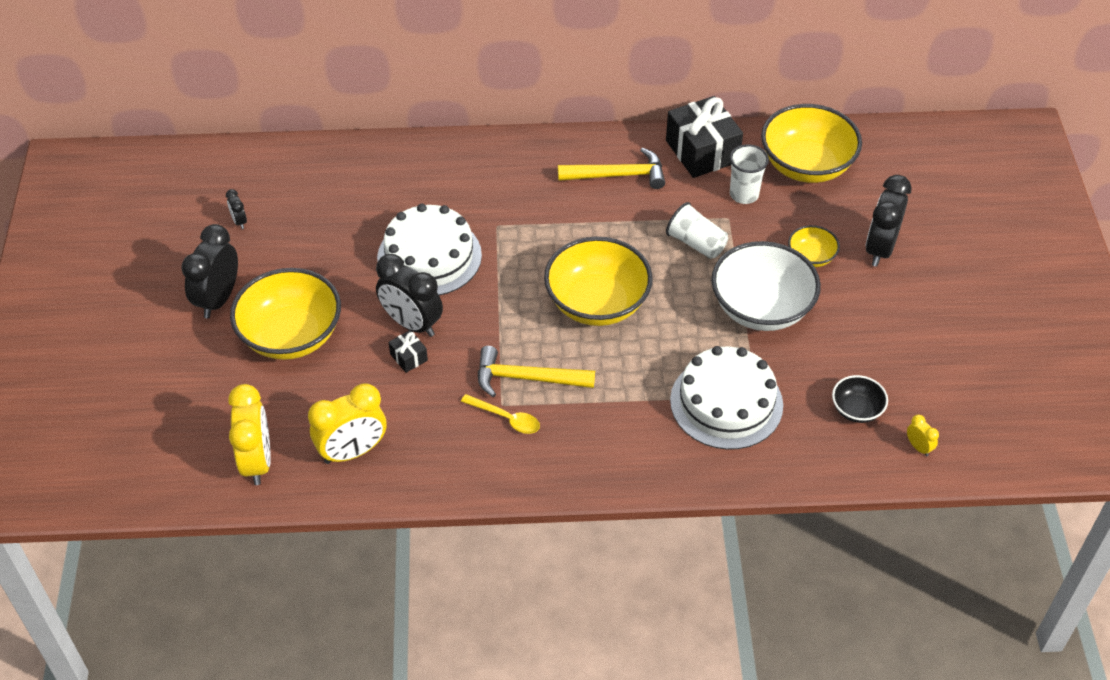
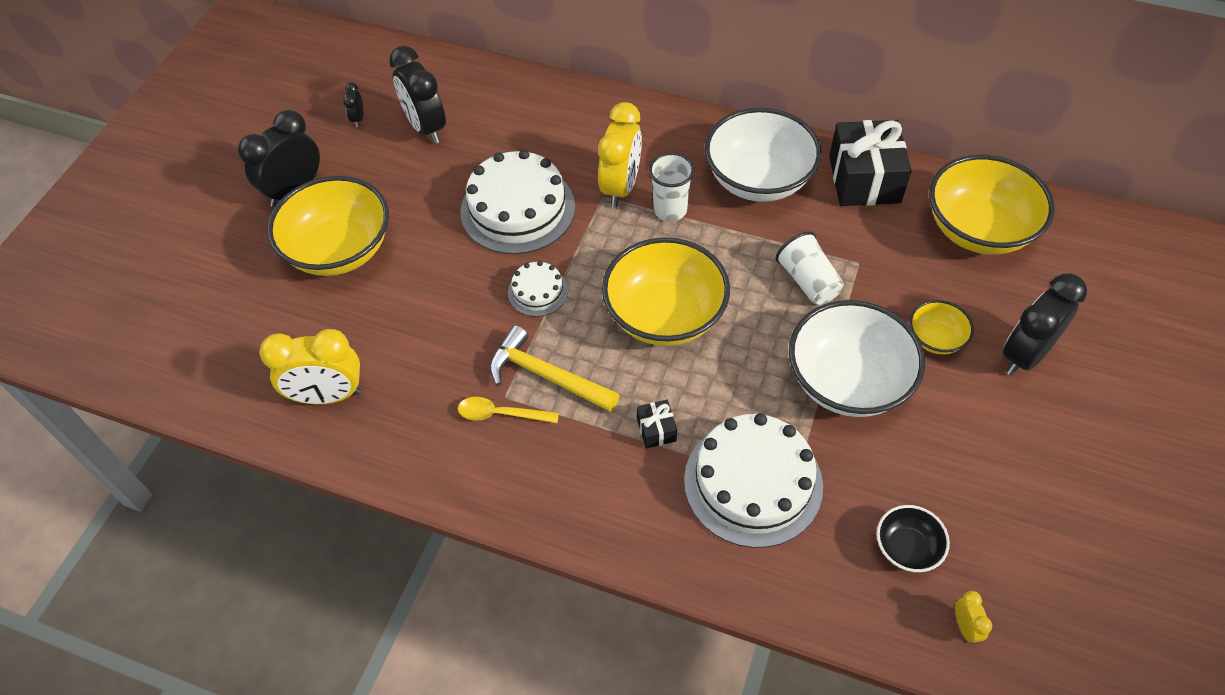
camera: 25 degrees right, 5 degrees up
(257, 461) = (232, 373): yellow clock -> yellow clock (620, 187)
(408, 357) = (439, 311): black gift -> black gift (656, 430)
(412, 324) = (462, 275): black clock -> black clock (426, 128)
(483, 317) = (538, 291): none -> white cake
(506, 418) = (501, 414): yellow spoon -> yellow spoon turned 135 degrees clockwise
(618, 175) = (758, 179): yellow hammer -> white bowl
(744, 194) = (889, 242): white cup -> white cup (670, 210)

